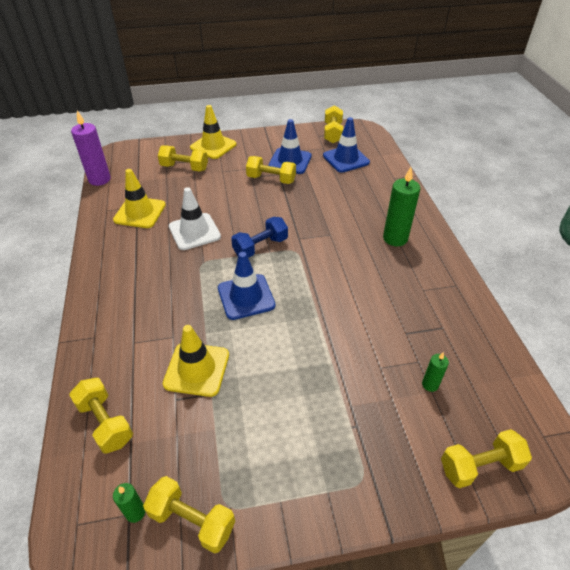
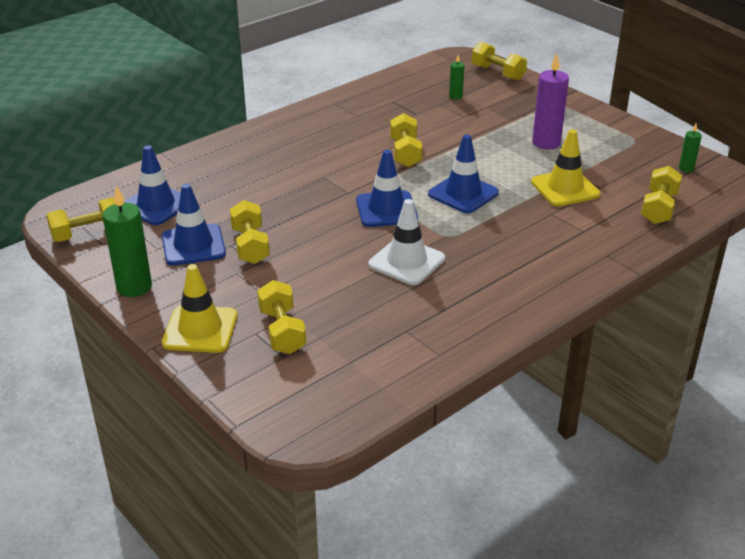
camera: 120 degrees left, 10 degrees down
(99, 179) = (383, 403): purple candle -> purple candle (546, 143)
(140, 212) = (415, 321): yellow traffic cone -> none
(192, 520) = (660, 148): yellow dumbbell -> yellow dumbbell (405, 153)
(260, 247) = (386, 209): blue dumbbell -> blue traffic cone
(395, 238) = (296, 141): green candle -> green candle (134, 287)

